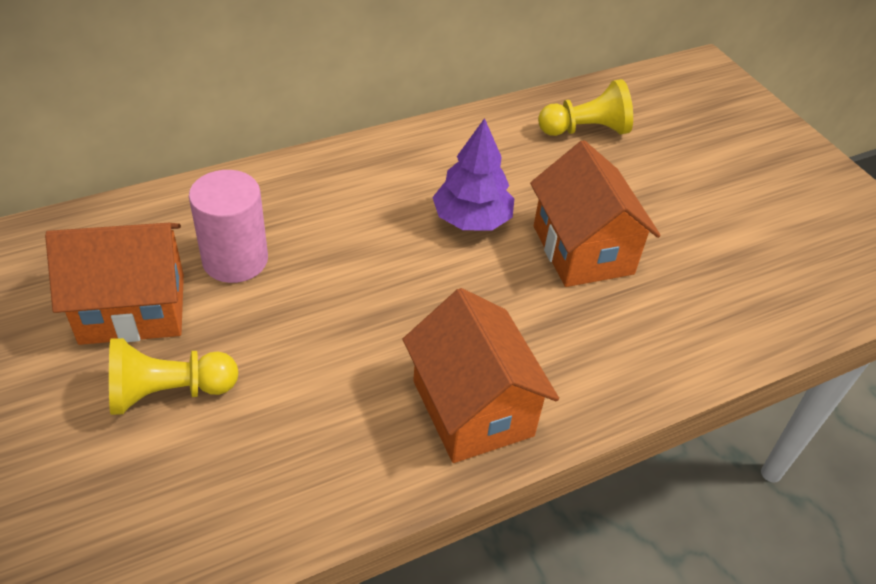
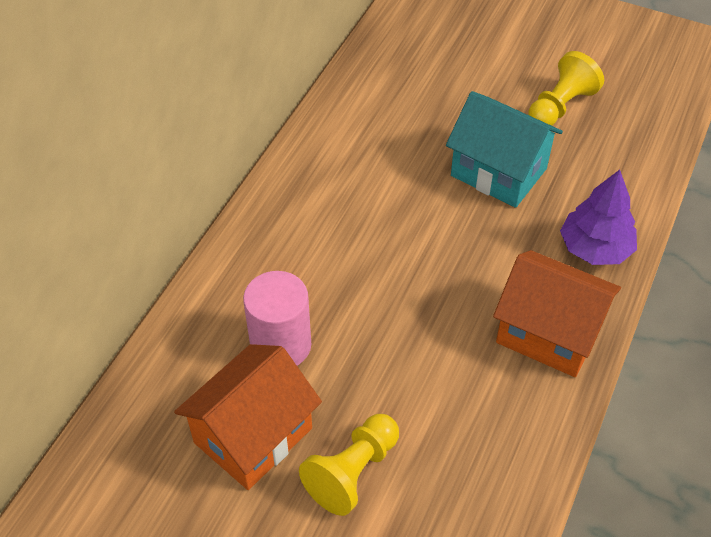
camera: 35 degrees left, 5 degrees up
(472, 219) = (406, 198): purple tree -> purple tree (595, 248)
(582, 250) = (498, 172): orange house -> turquoise house
(585, 130) = (406, 74): yellow pawn -> yellow pawn (560, 106)

